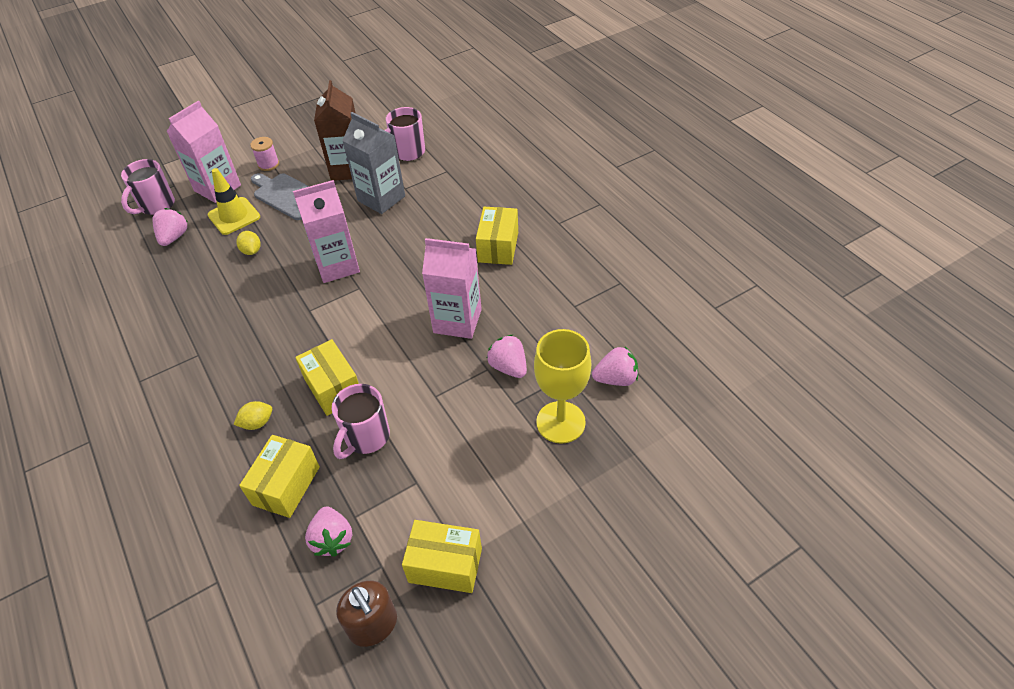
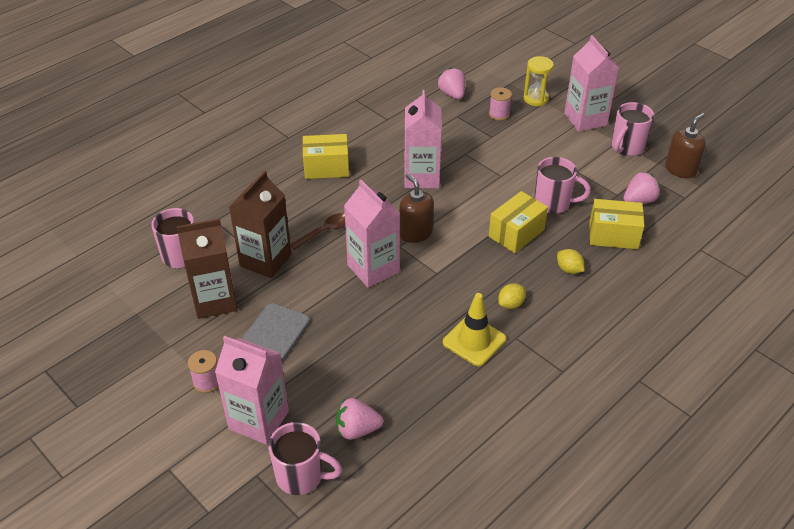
camera: 105 degrees left, 5 degrees down
(234, 216) = (310, 382): yellow traffic cone -> yellow traffic cone (474, 341)
(251, 251) = (366, 345): yellow lemon -> yellow lemon (511, 304)
(371, 303) = (415, 233): none -> brown soap dispenser
(381, 198) = (265, 260): grey carton -> brown carton
(402, 238) = (325, 231): none -> brown spoon
(445, 565) = (627, 147): yellow box -> pink mug
(508, 367) = (460, 143): pink strawberry -> none
(525, 529) = (585, 119): none -> pink carton
(560, 422) = (499, 114): yellow goblet -> pink spool
(589, 476) = (536, 99): none -> yellow hourglass

